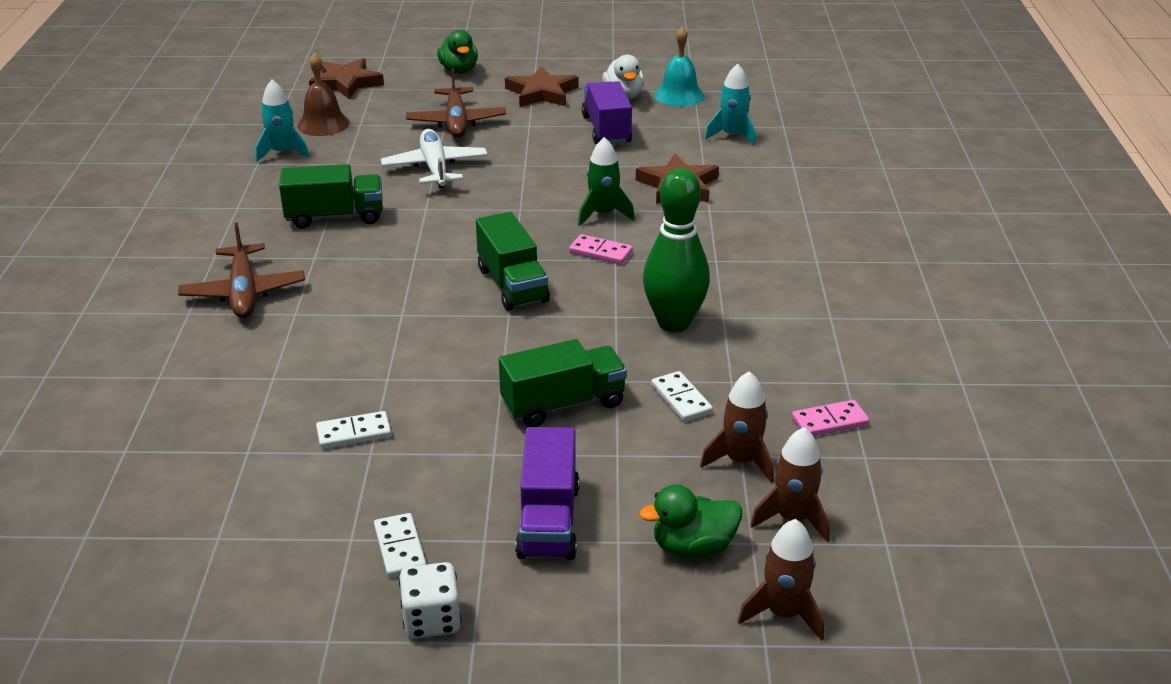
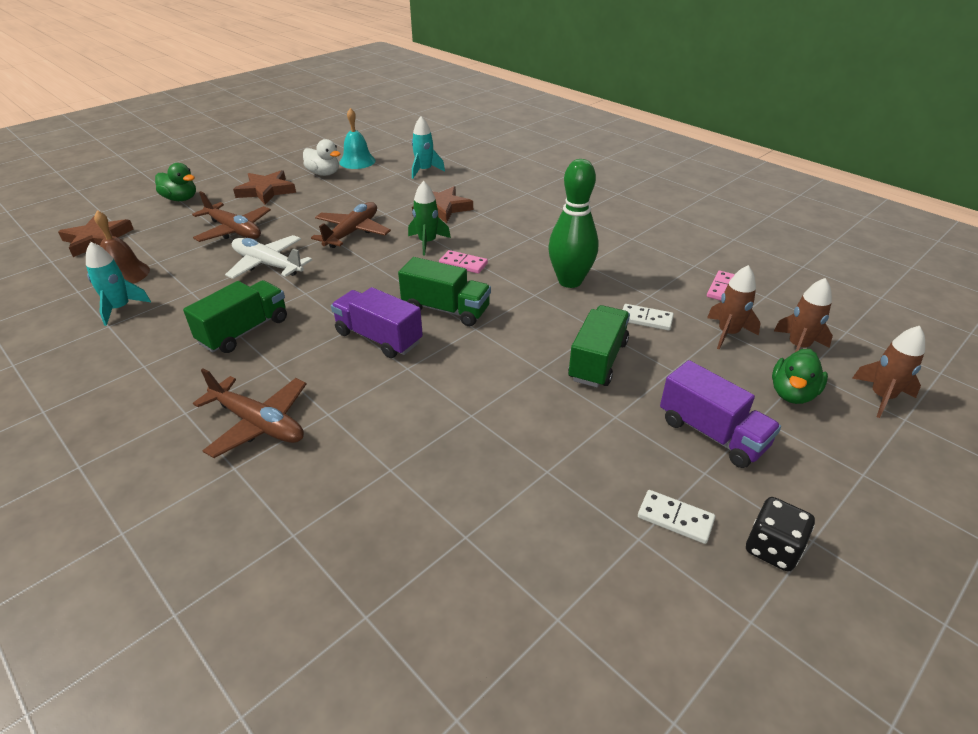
camera: 45 degrees left, 5 degrees up
(354, 433) = (514, 466): white domino -> none
(431, 620) = (772, 548): white dice -> black dice
(551, 171) = (352, 232): none -> brown plane
(600, 252) = (463, 264): pink domino -> pink domino turned 45 degrees clockwise
(606, 130) = (346, 195): purple truck -> purple truck (378, 338)

